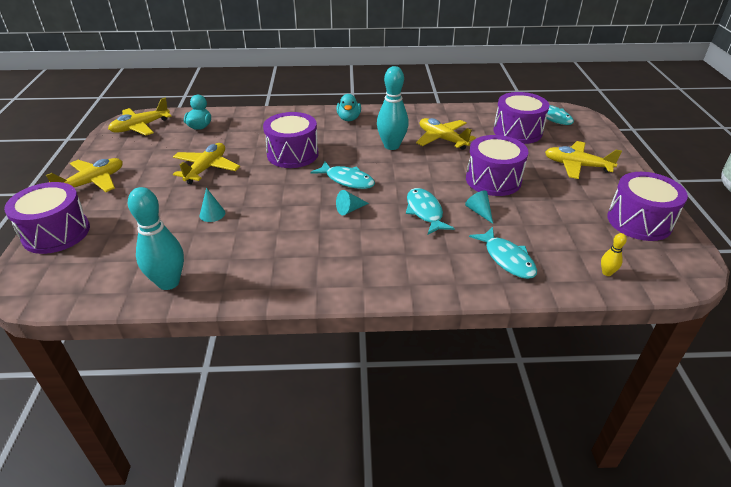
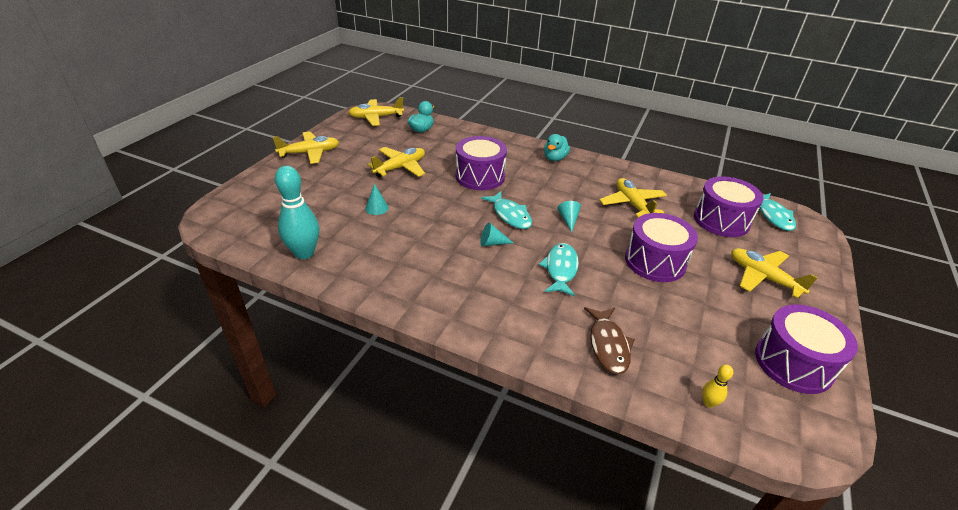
camera: 25 degrees right, 0 degrees up
(56, 233) = (258, 185): purple drum -> none
(391, 146) = (576, 196): turquoise bowling pin -> none
(479, 212) = (615, 288): turquoise cone -> turquoise cone (568, 220)
(507, 259) = (608, 345): turquoise fish -> brown fish

